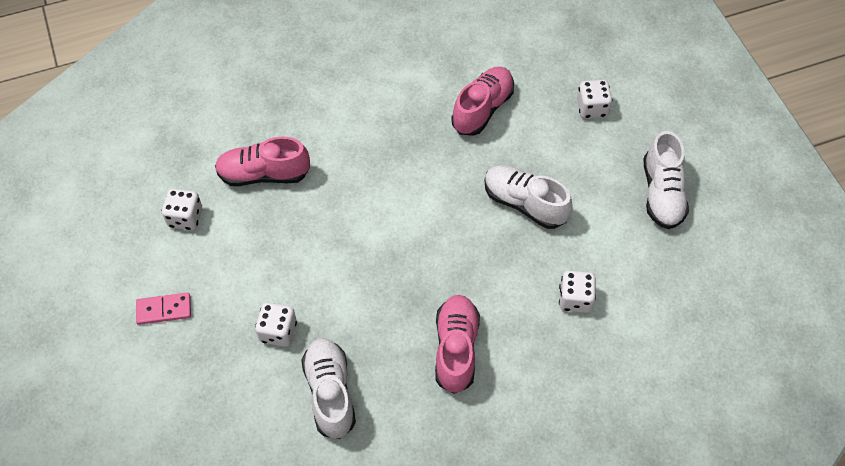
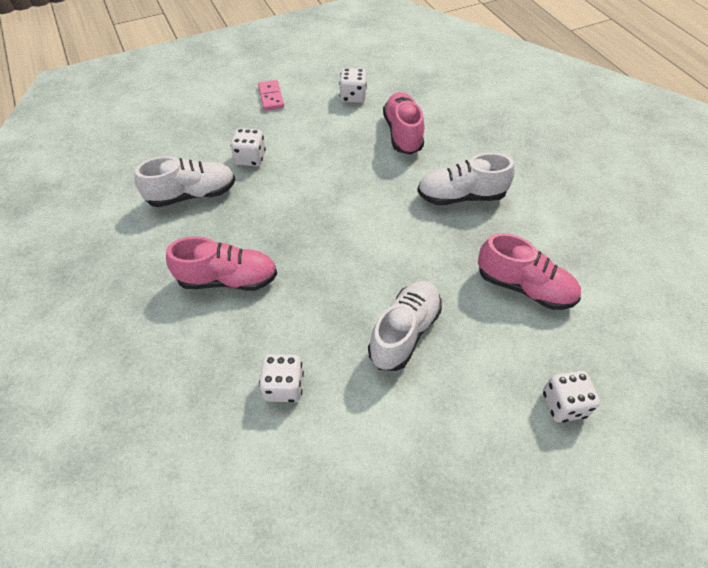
camera: 85 degrees right, 5 degrees down
(662, 193) = (447, 495): white shoe -> white shoe (461, 196)

